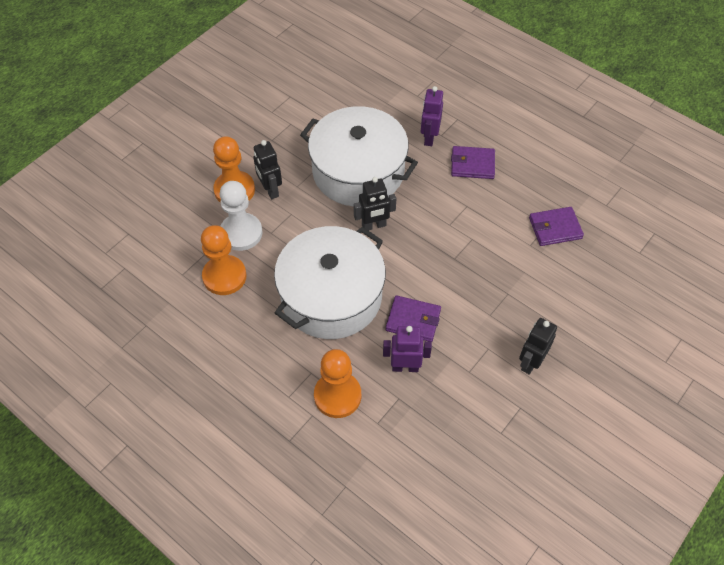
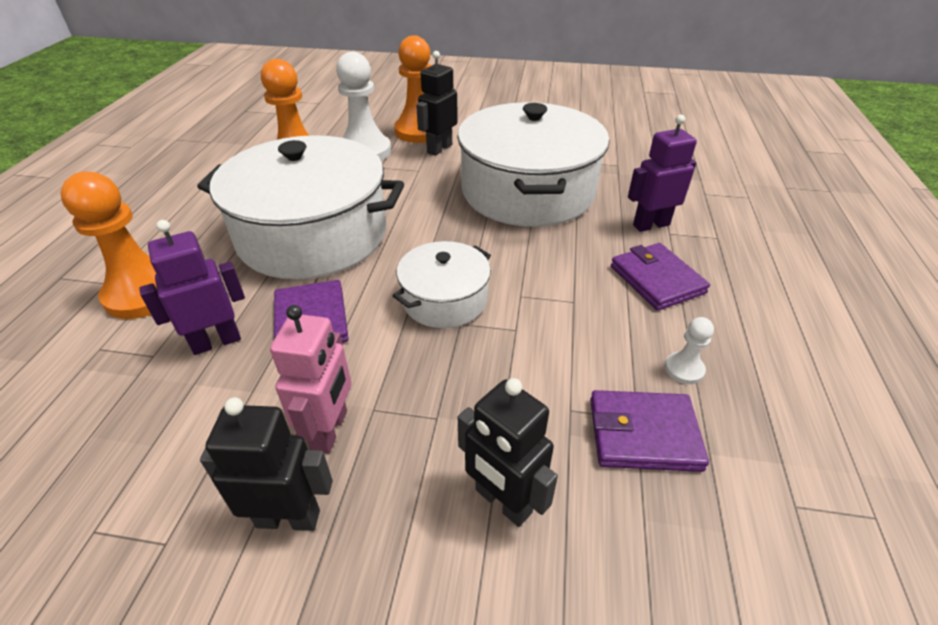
camera: 60 degrees right, 15 degrees down
(374, 226) = (454, 230): black robot -> black robot (502, 501)
(405, 367) = (216, 342): purple robot -> purple robot turned 90 degrees counterclockwise
(433, 257) = (444, 300): none -> white pot
(493, 335) = (330, 430): none -> pink robot
(532, 193) = (684, 369): none -> white pawn
(555, 228) = (643, 434): purple wallet -> purple wallet turned 45 degrees counterclockwise

